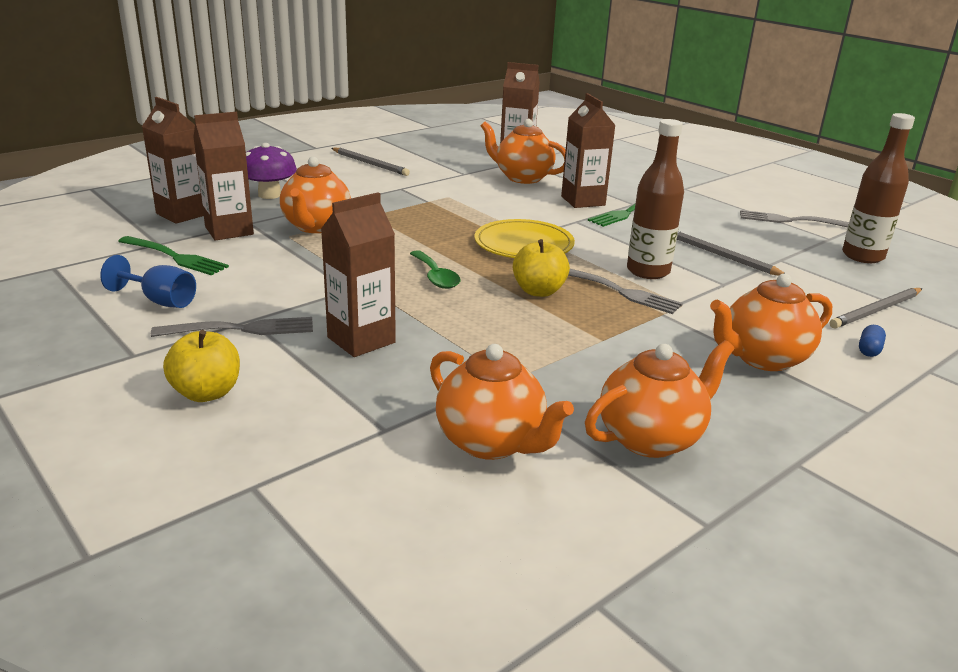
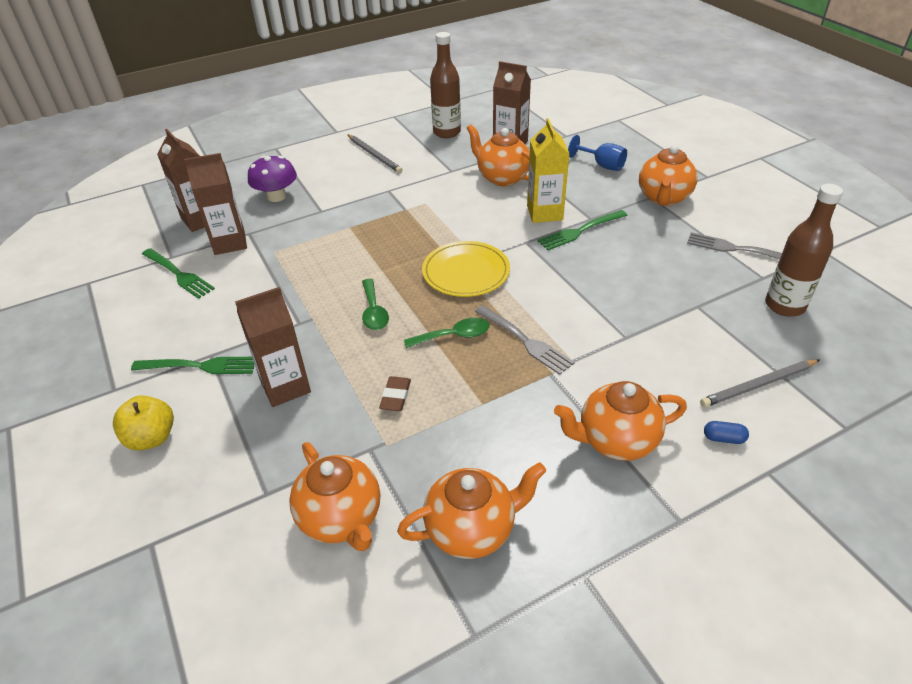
camera: 15 degrees right, 15 degrees up
(160, 301) = (151, 328): blue goblet -> blue goblet (602, 165)
(242, 329) = (200, 366): grey fork -> green fork
(316, 227) = (300, 240): orange teapot -> orange teapot (663, 198)
(499, 340) = (395, 396): none -> brown eraser
(538, 291) = (453, 336): yellow apple -> green spoon
(583, 201) = (544, 213): brown carton -> yellow carton
(648, 271) = (562, 315): brown bottle -> brown bottle (447, 132)
(721, 256) = (642, 297): grey pencil -> none
(869, 350) = (723, 438): blue capsule -> blue capsule turned 60 degrees clockwise

